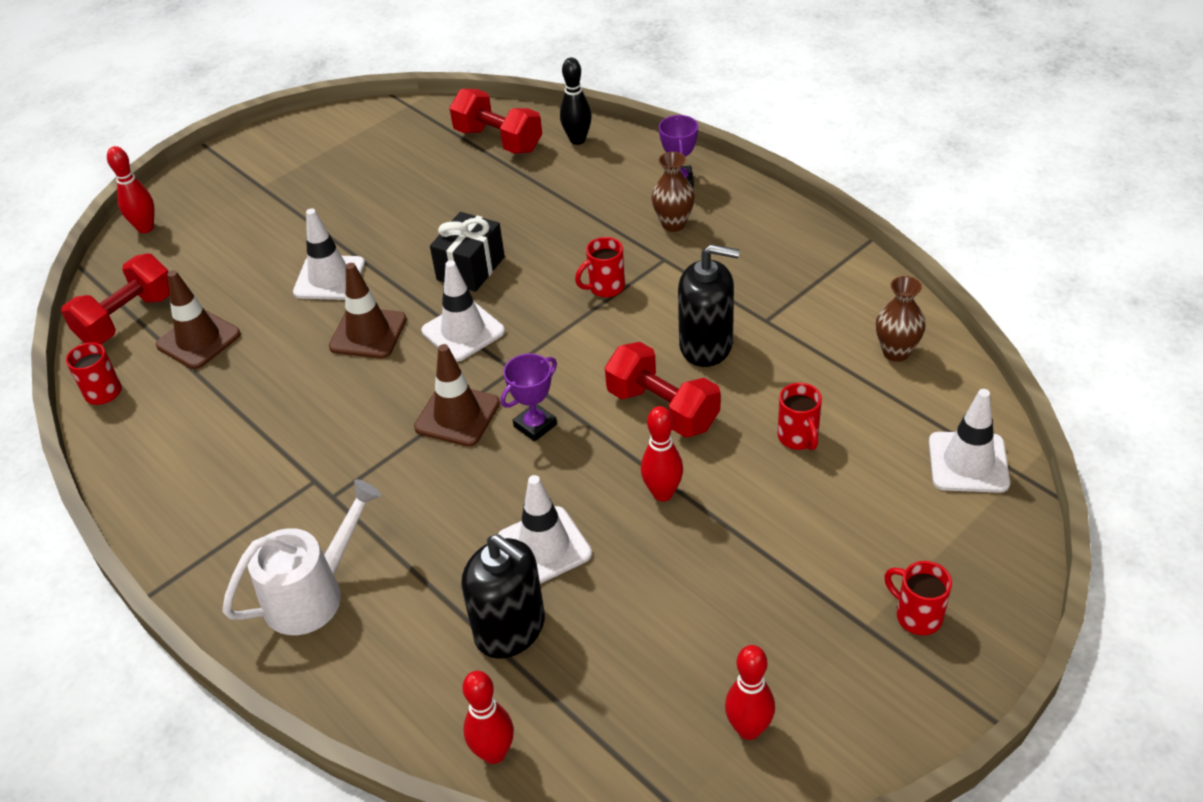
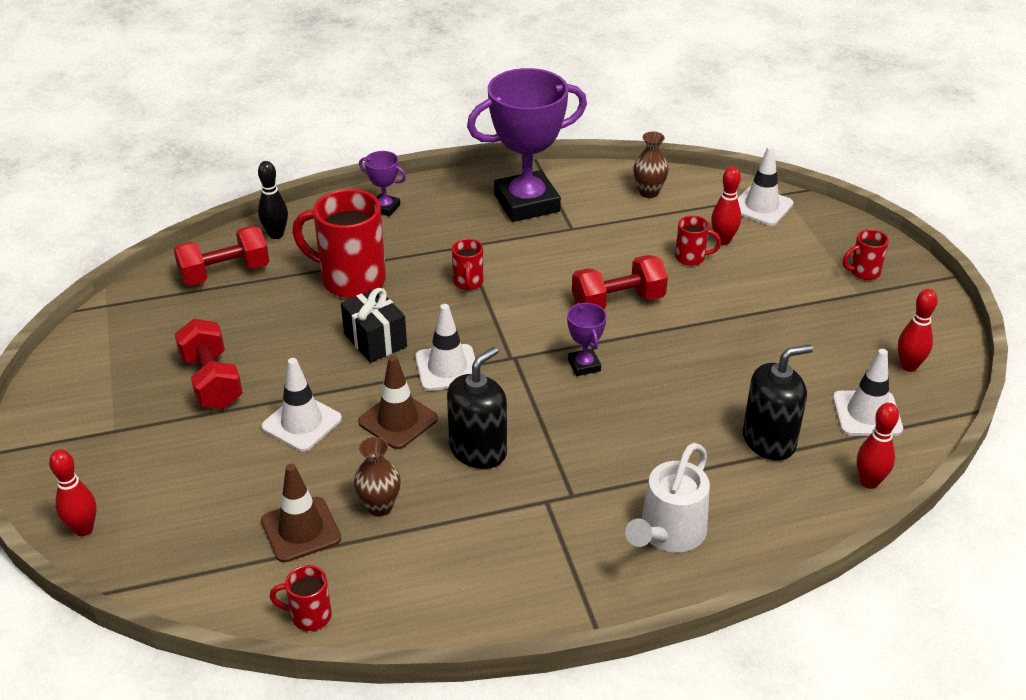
camera: 65 degrees left, 5 degrees down
(127, 318) = (217, 574): red dumbbell -> red dumbbell (212, 381)
(313, 593) = (668, 534): white watering can -> white watering can turned 135 degrees counterclockwise
(457, 415) = (540, 400): brown traffic cone -> none
(544, 546) = (705, 400): white traffic cone -> white traffic cone (867, 414)
(547, 213) = (350, 280): none -> red mug
(662, 493) = (696, 330): red bowling pin -> red bowling pin (723, 240)
(673, 224) = (431, 228): brown vase -> brown vase (379, 506)
(706, 345) = (573, 261): black soap dispenser -> black soap dispenser (478, 450)
(780, 268) = (527, 203): none -> purple trophy

